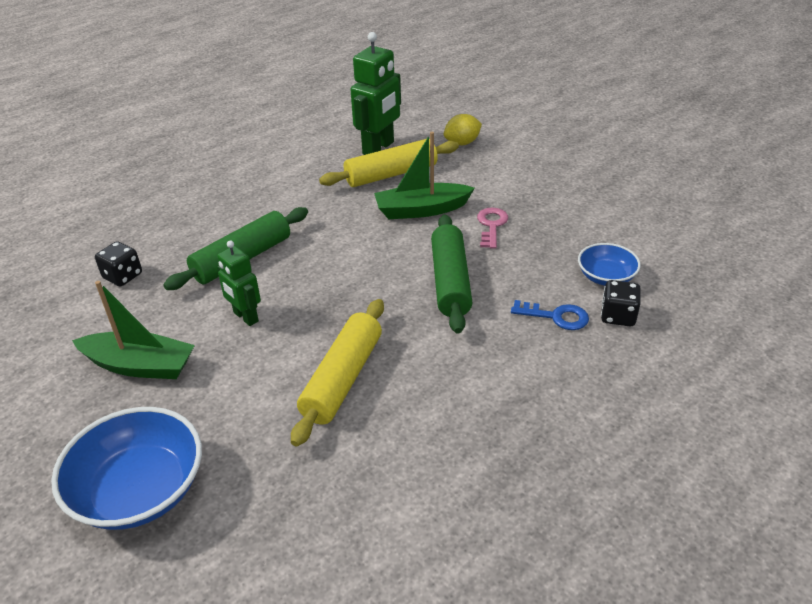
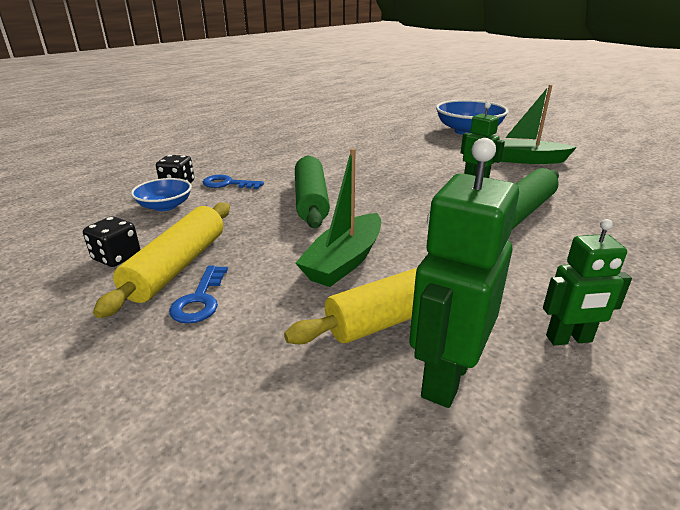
camera: 175 degrees right, 10 degrees down
(123, 276) = (617, 199): black dice -> black dice (117, 257)
(303, 161) = (569, 339): none -> green robot
(342, 379) = (384, 158): yellow rolling pin -> yellow rolling pin (178, 266)
(421, 210) = (344, 261): green boat -> green boat turned 135 degrees clockwise
(462, 143) = (272, 396): yellow lemon -> none
(491, 225) = (259, 245): pink key -> none
(518, 185) = (200, 300): none -> blue key

